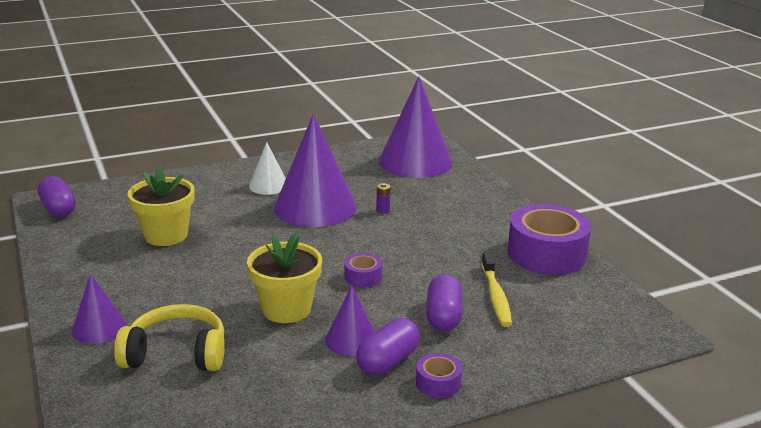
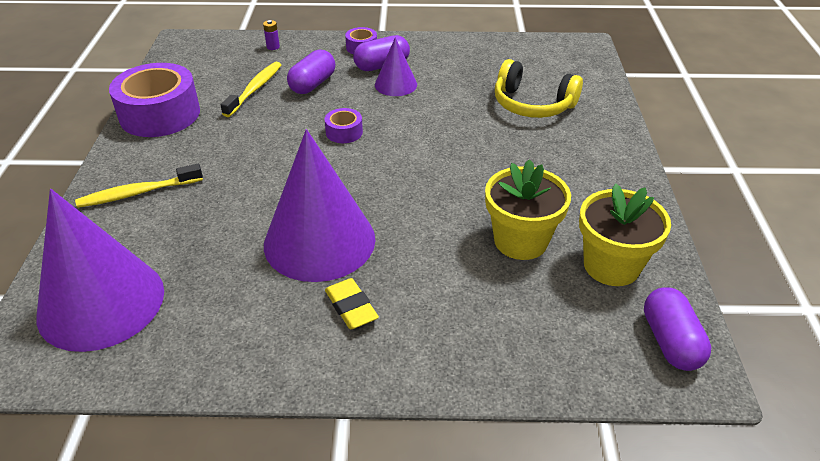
camera: 155 degrees left, 15 degrees up
(99, 328) = (595, 140): purple cone -> none
(268, 185) = (351, 307): white cone -> yellow eraser
(286, 309) = (430, 119): yellow flower pot -> yellow flower pot (611, 266)
(383, 210) = (246, 212): purple battery -> purple battery (273, 47)
(474, 204) = (137, 193): none -> yellow toothbrush

